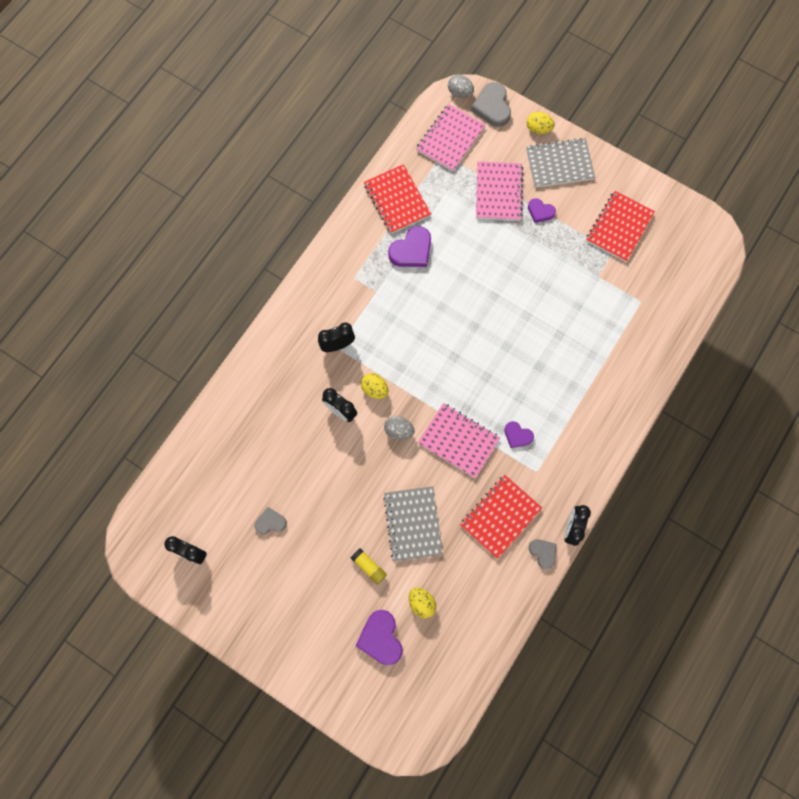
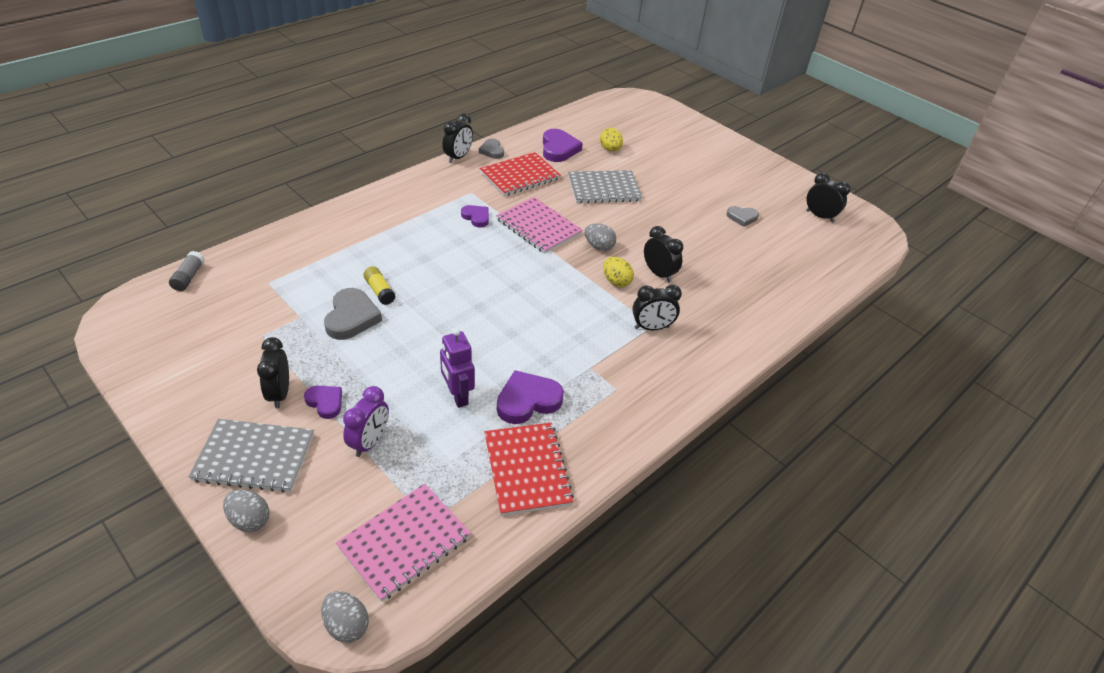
camera: 170 degrees left, 30 degrees down
(369, 567) = (652, 175): yellow glue stick -> yellow glue stick (379, 291)
(381, 638) = (650, 141): purple heart -> purple heart (558, 149)
(413, 524) = (604, 189): grey notebook -> grey notebook turned 75 degrees clockwise
(459, 241) = (457, 396): none -> purple robot
(492, 107) = (303, 580): grey heart -> grey heart (351, 317)
(498, 192) = (369, 442): pink notebook -> purple clock
(538, 129) = (249, 520): yellow egg -> grey egg
(572, 210) = (279, 393): none -> black clock
(619, 227) = (232, 359): red notebook -> none
(700, 289) = (189, 277): none -> grey glue stick

